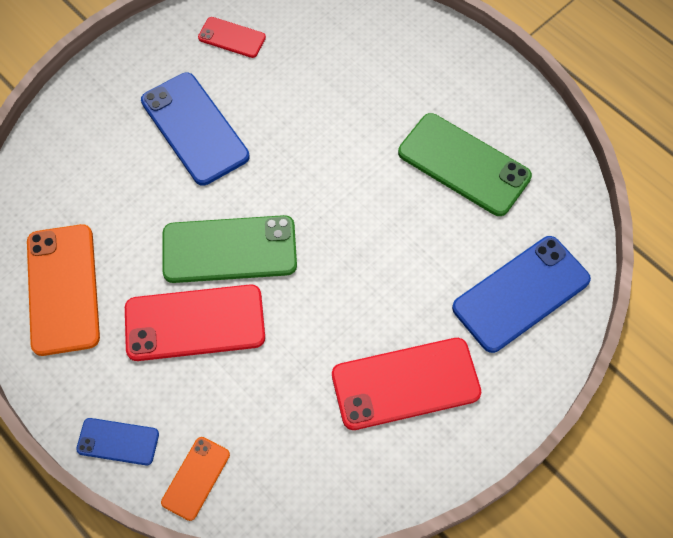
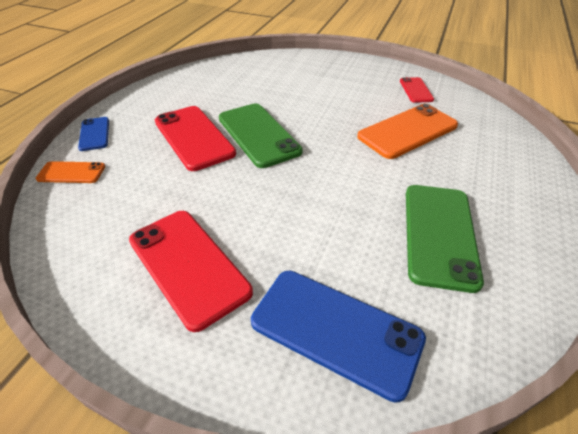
camera: 65 degrees right, 20 degrees down
(63, 289) = (193, 87): orange phone -> orange phone (407, 131)
(194, 129) = (336, 96): blue phone -> none

